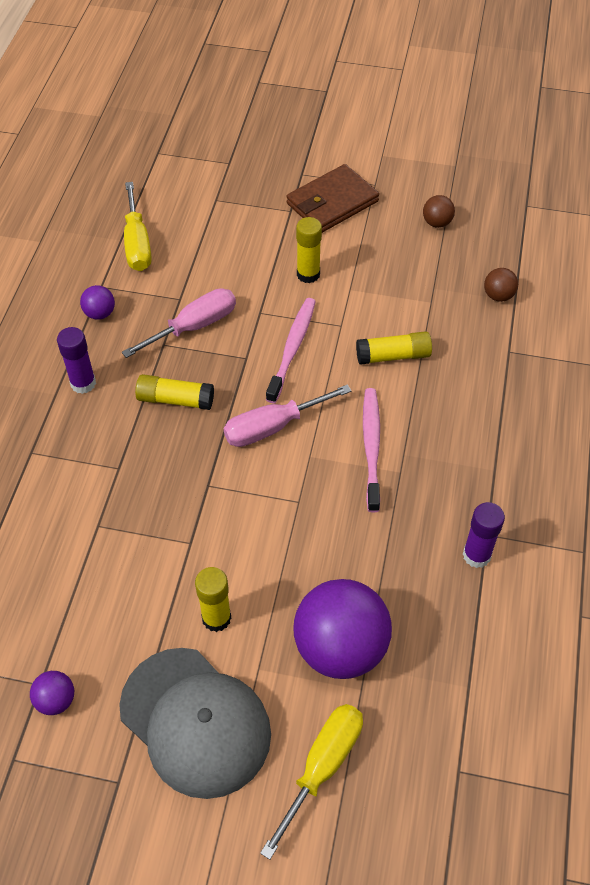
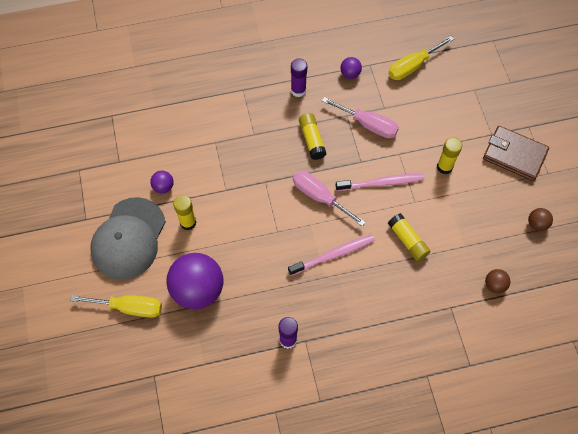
camera: 65 degrees right, 10 degrees up
(56, 700) = (114, 172): purple ball -> purple ball (163, 187)

